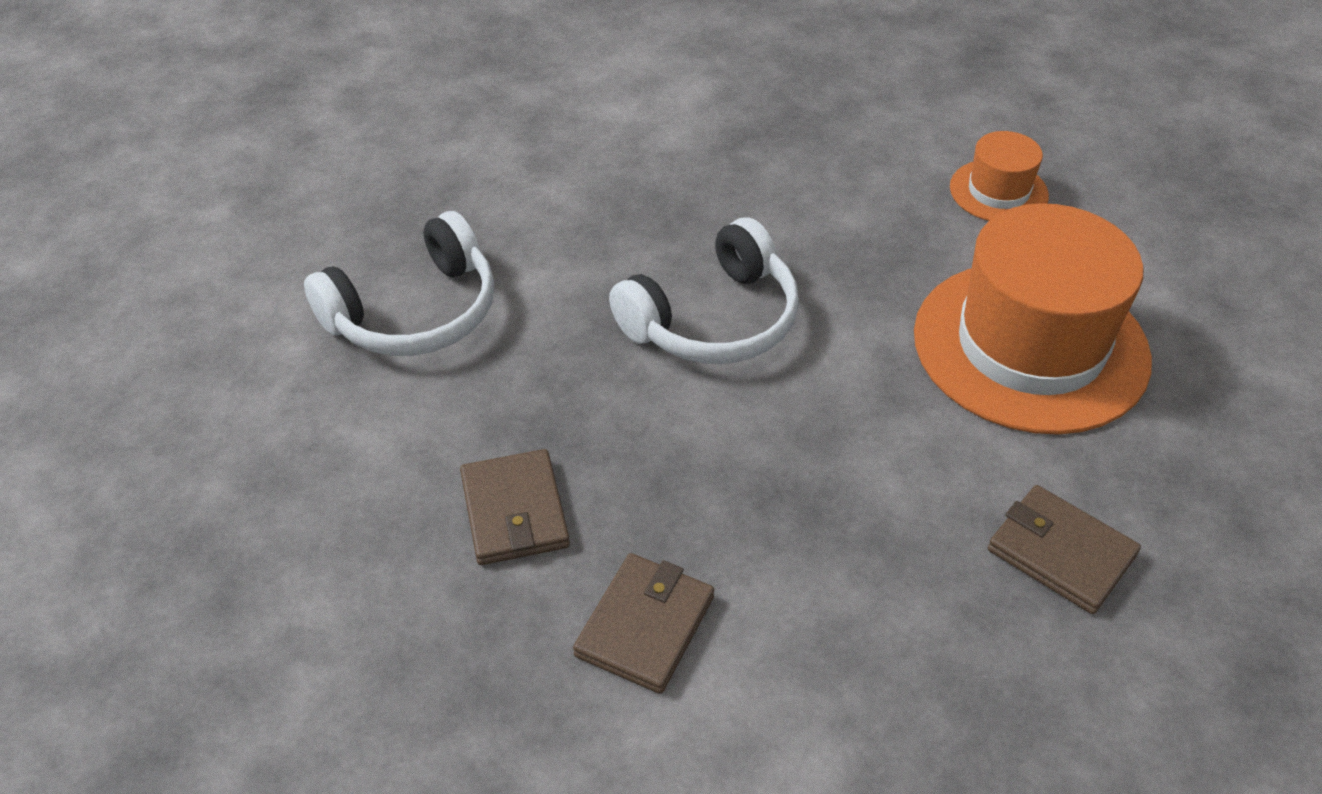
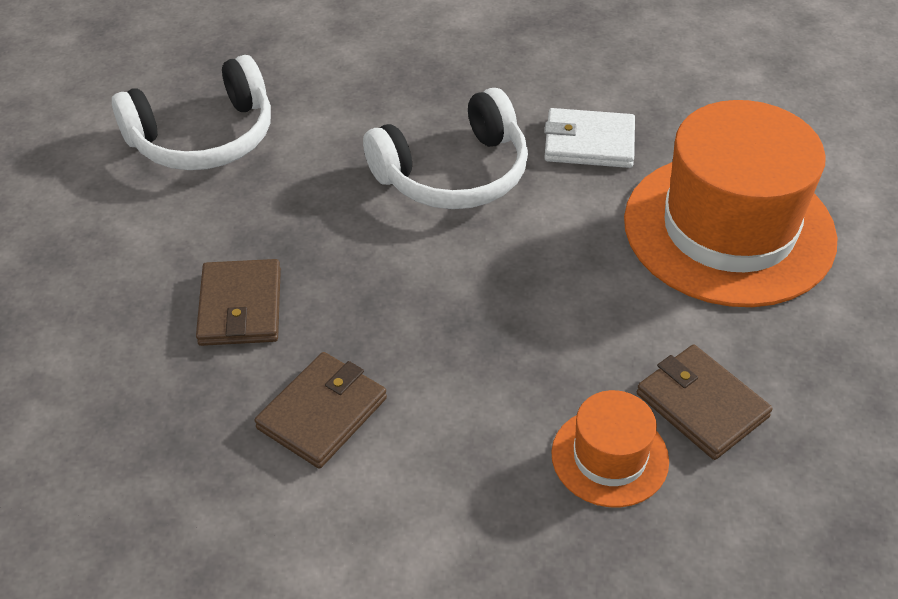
camera: 10 degrees right, 0 degrees up
(852, 266) = (589, 143): none -> white wallet
(998, 191) = (741, 95): orange hat -> orange hat (609, 457)

